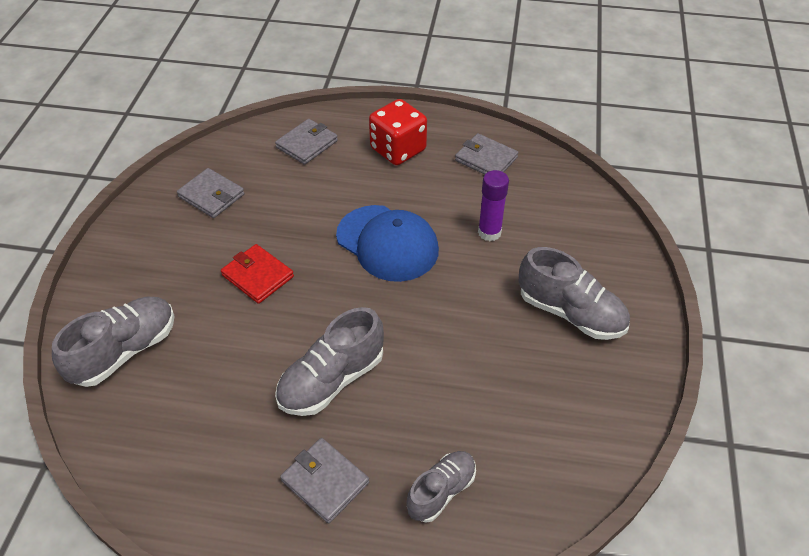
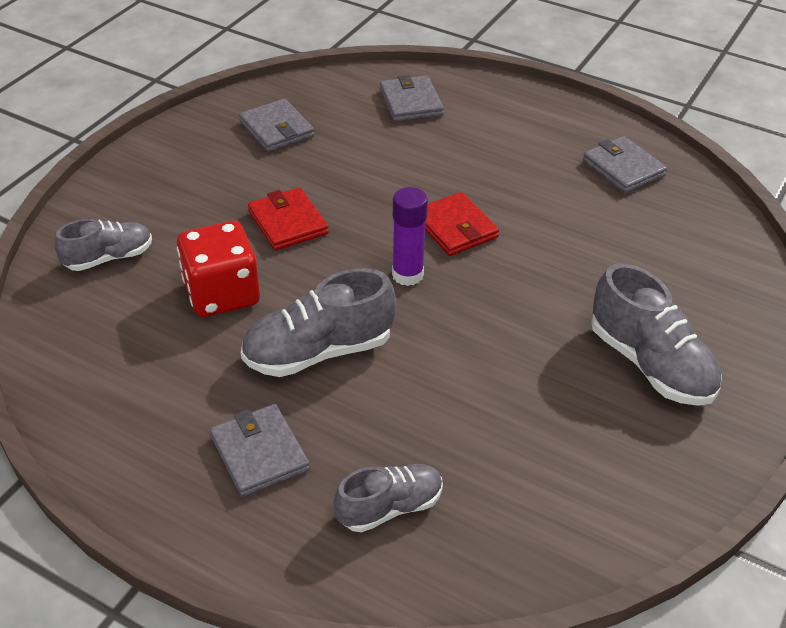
camera: 20 degrees right, 5 degrees down
(125, 351) = (109, 258): grey shoe -> grey shoe, size x0.64
(307, 144) = (411, 102): grey wallet -> grey wallet turned 75 degrees counterclockwise
(387, 243) = (455, 228): blue cap -> red wallet
(398, 149) = (517, 133): red dice -> red dice (222, 294)
(489, 232) = (588, 248): purple glue stick -> purple glue stick (407, 275)

